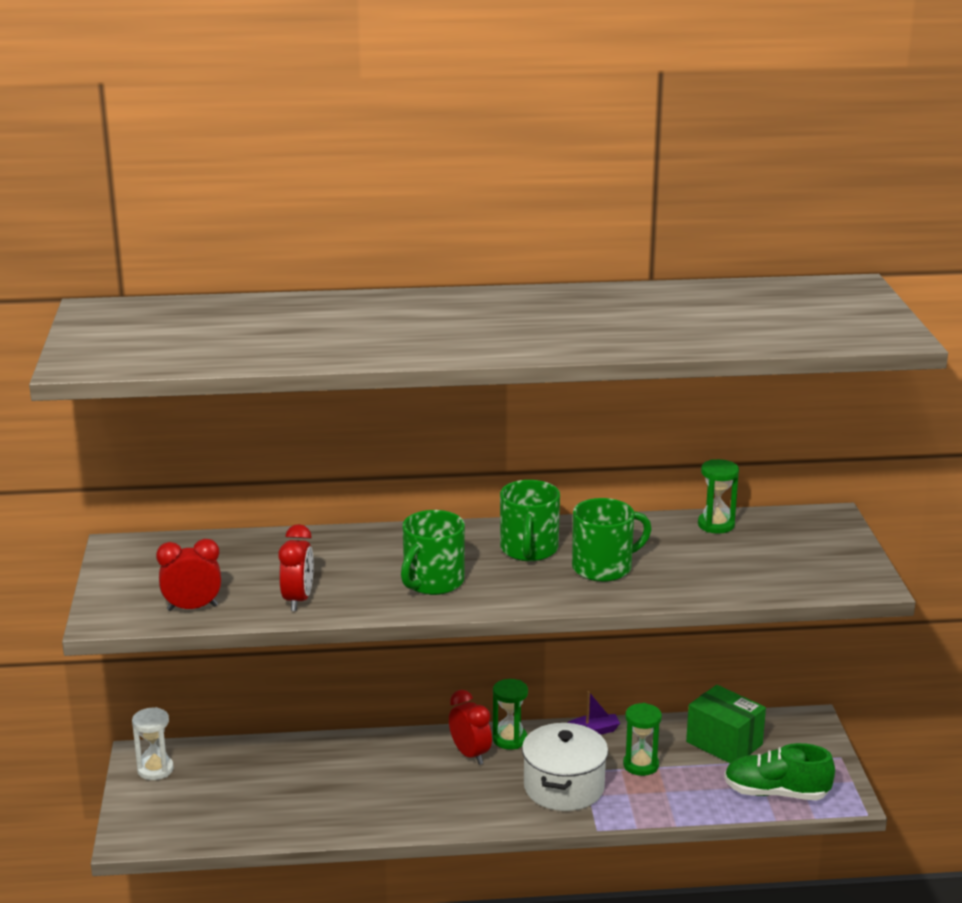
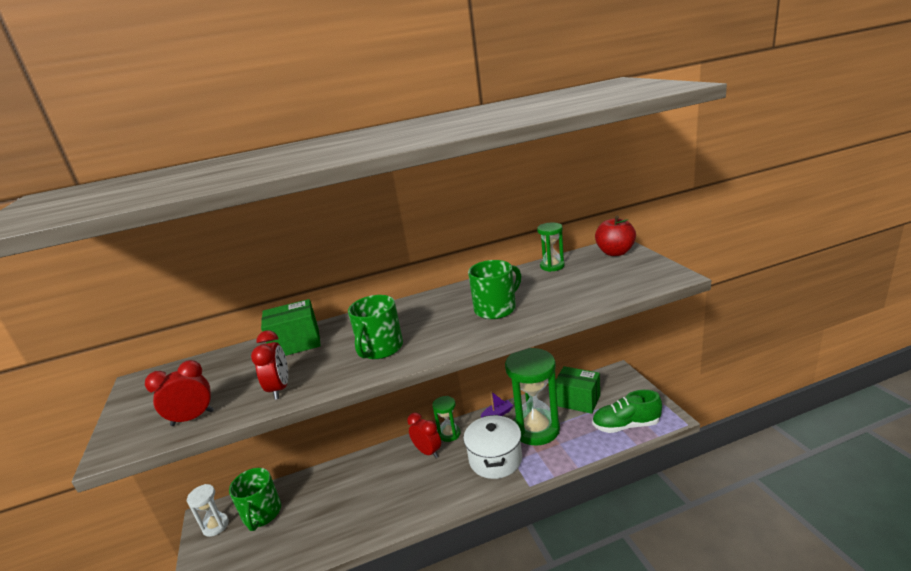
camera: 10 degrees left, 0 degrees up
(324, 547) = (296, 343): none -> green box
(529, 550) = (440, 310): green mug -> green mug (262, 514)
(641, 765) = (536, 429): green hourglass -> green hourglass, size x2.05
(819, 527) = (615, 252): none -> red apple

